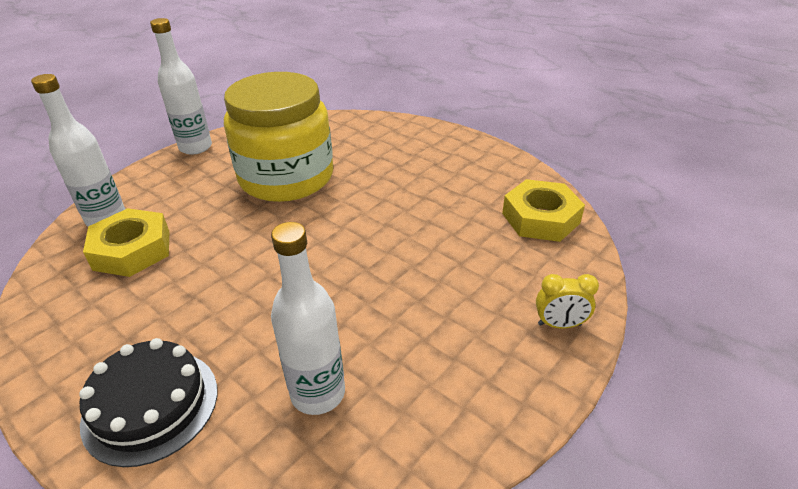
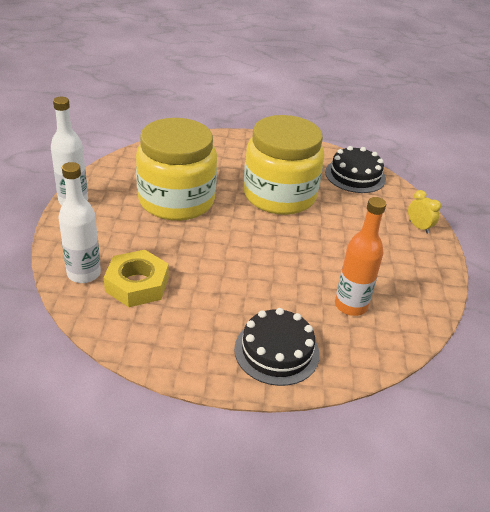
camera: 40 degrees left, 0 degrees up
(318, 393) = (351, 305): white bottle -> orange bottle
(406, 209) = (279, 195): none -> yellow jar
(540, 218) = (355, 175): yellow nut -> black cake
(559, 324) = (418, 227): yellow clock -> yellow clock turned 90 degrees counterclockwise

